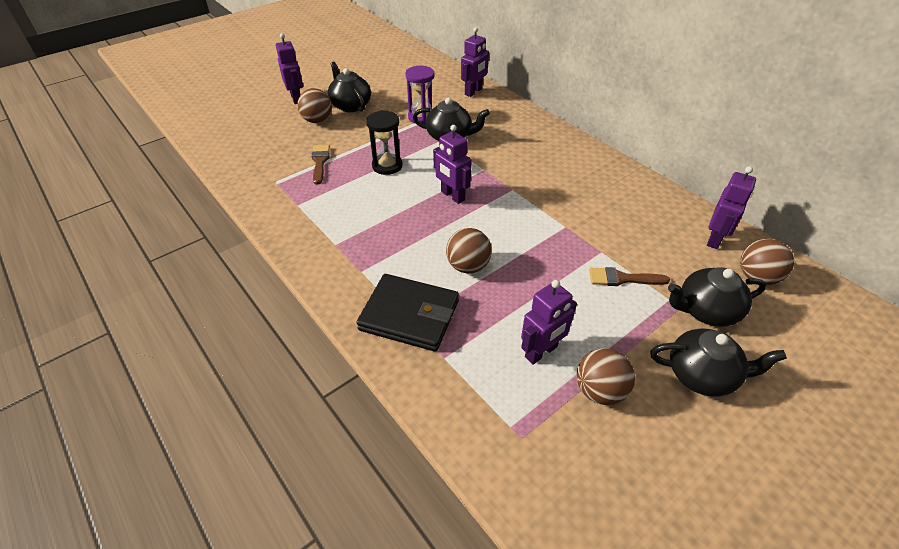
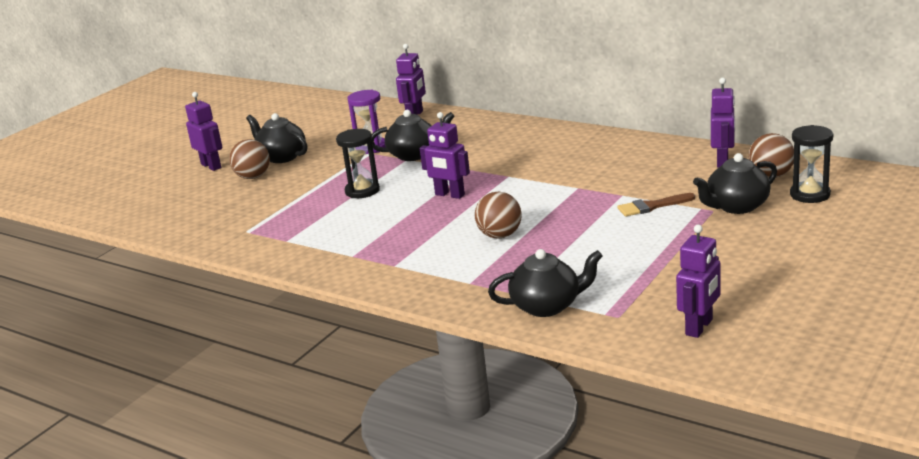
camera: 15 degrees left, 20 degrees down
(320, 162) = (284, 206): brown brush -> none
(409, 315) = (465, 279): black wallet -> none
(541, 352) = (605, 267): purple robot -> purple robot (699, 327)
(599, 391) = (669, 274): brown ball -> none
(702, 375) = (751, 243): black teapot -> black teapot (547, 306)
(789, 321) = (810, 195): none -> black hourglass

